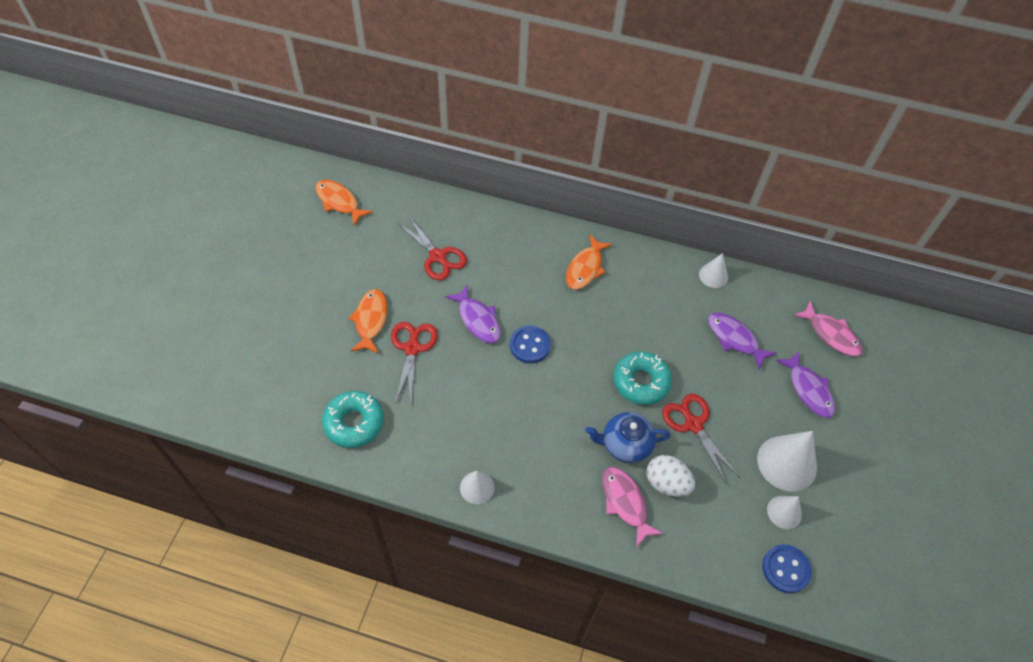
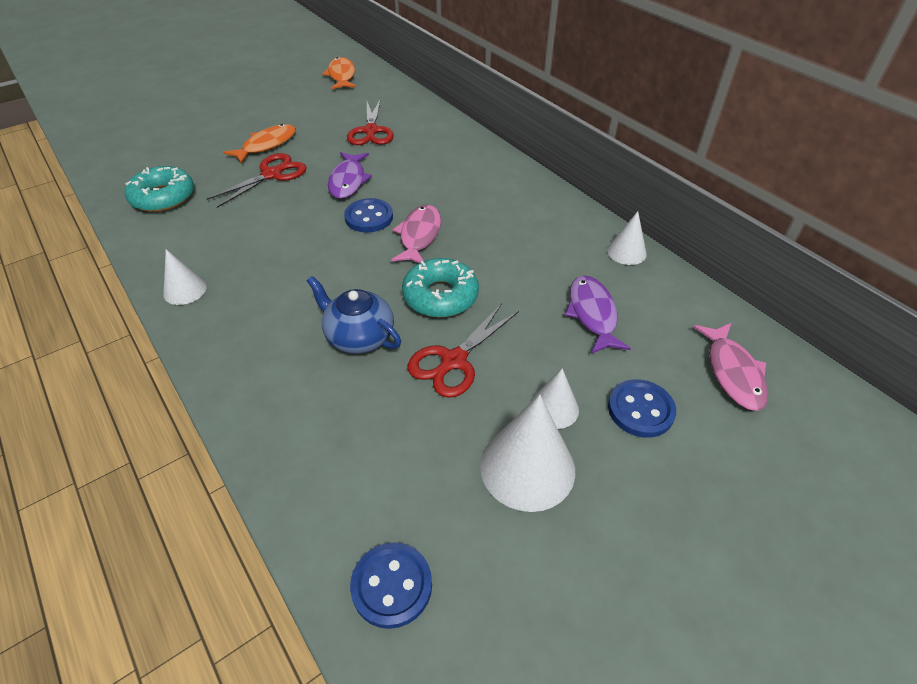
camera: 40 degrees right, 10 degrees down
(585, 268) = (492, 190): orange fish -> none
(625, 503) = (294, 386): pink fish -> pink fish (419, 235)
(666, 483) = (358, 396): white egg -> none
(693, 424) = (453, 361): red scissors -> red scissors turned 150 degrees counterclockwise
(784, 512) = (464, 518): white cone -> white cone (554, 408)
(808, 390) = (640, 410): purple fish -> blue button

